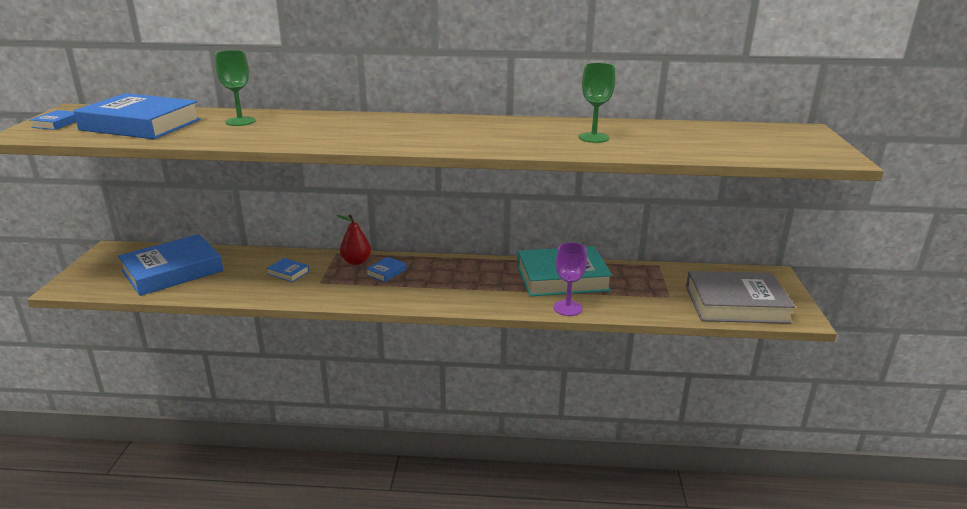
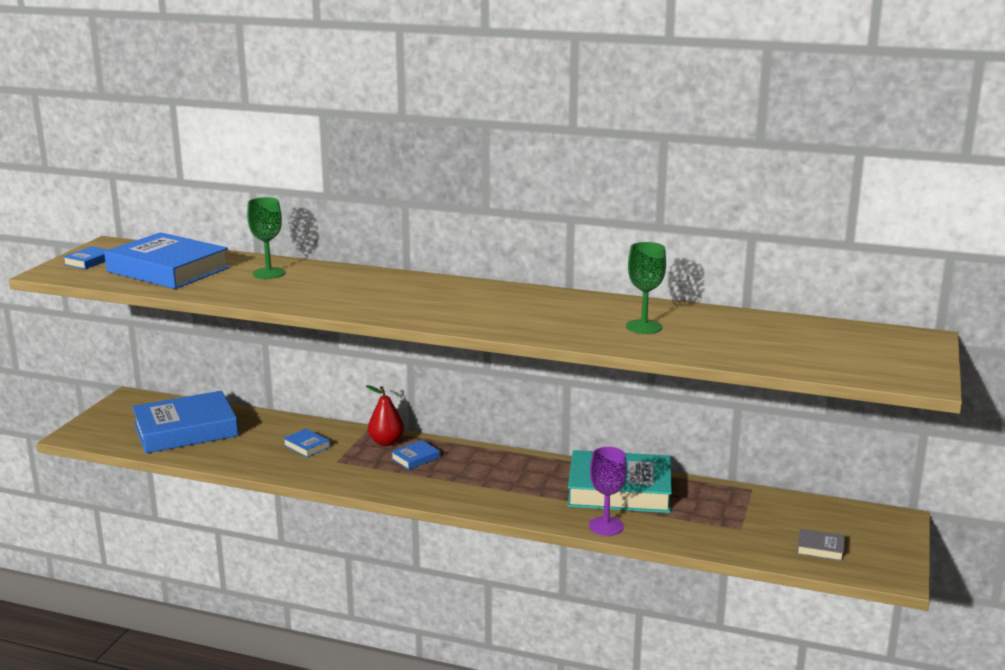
camera: 15 degrees right, 5 degrees down
(736, 304) = (820, 549): grey book -> grey book, size x0.40

